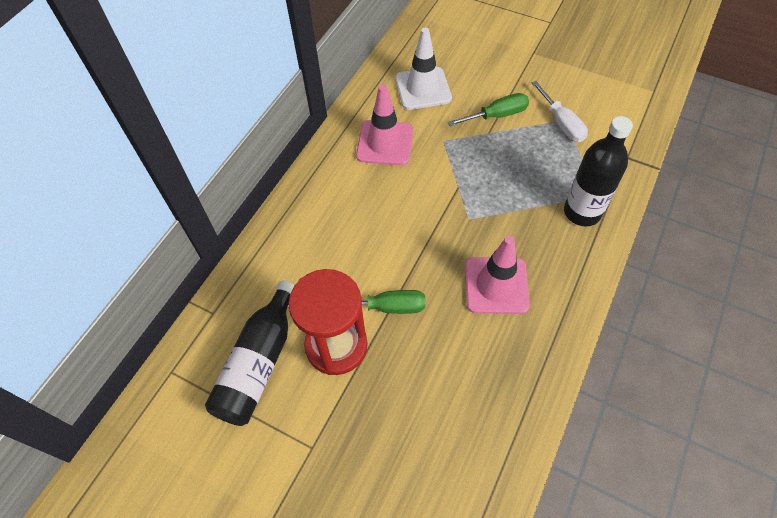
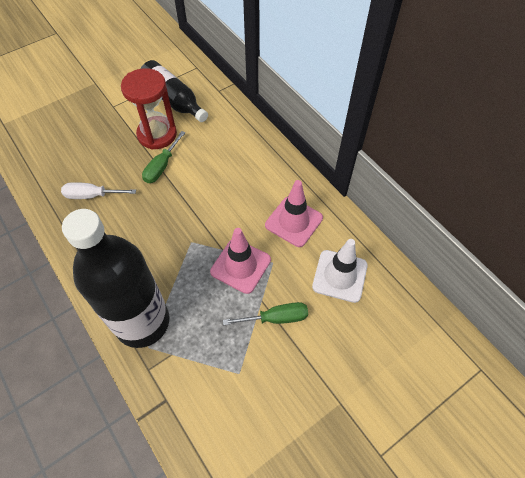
camera: 115 degrees right, 0 degrees up
(496, 285) = (130, 230): pink traffic cone -> pink traffic cone (240, 266)
(497, 115) = (276, 318): green screwdriver -> green screwdriver turned 105 degrees counterclockwise
(561, 123) = (236, 368): white screwdriver -> white screwdriver (92, 195)
(582, 212) = (142, 322): black bottle -> black bottle, size x1.63

